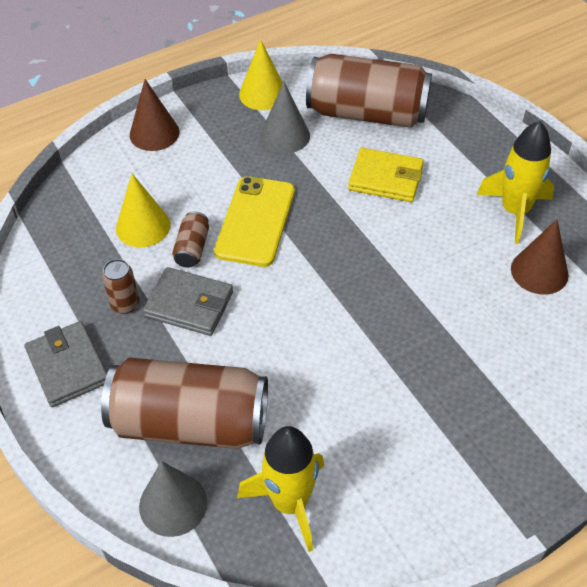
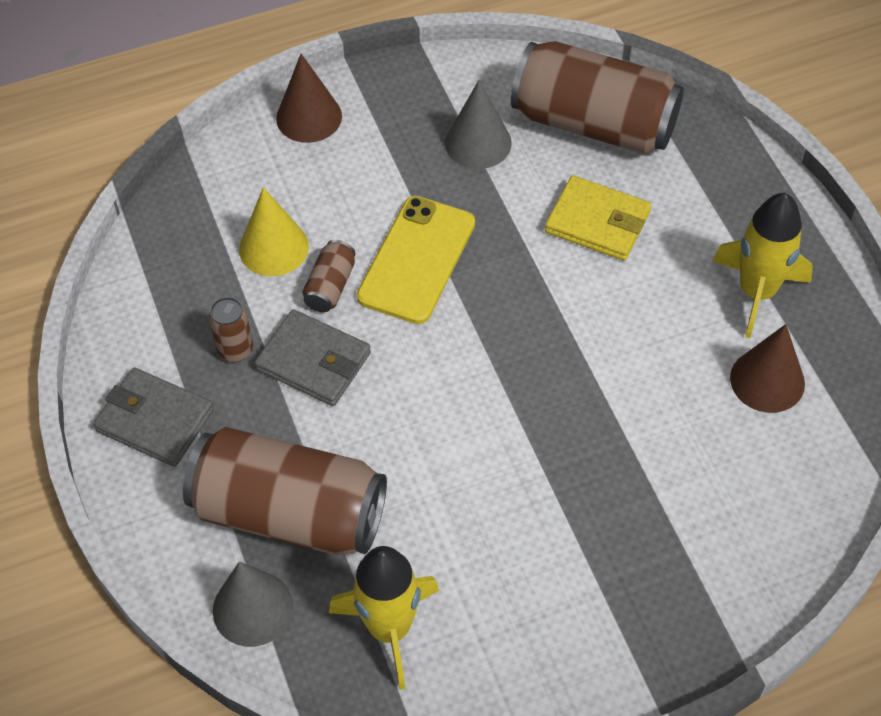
camera: 10 degrees right, 5 degrees up
(68, 366) = (155, 420): grey wallet -> grey wallet turned 45 degrees counterclockwise
(263, 94) = (461, 77): yellow cone -> none

